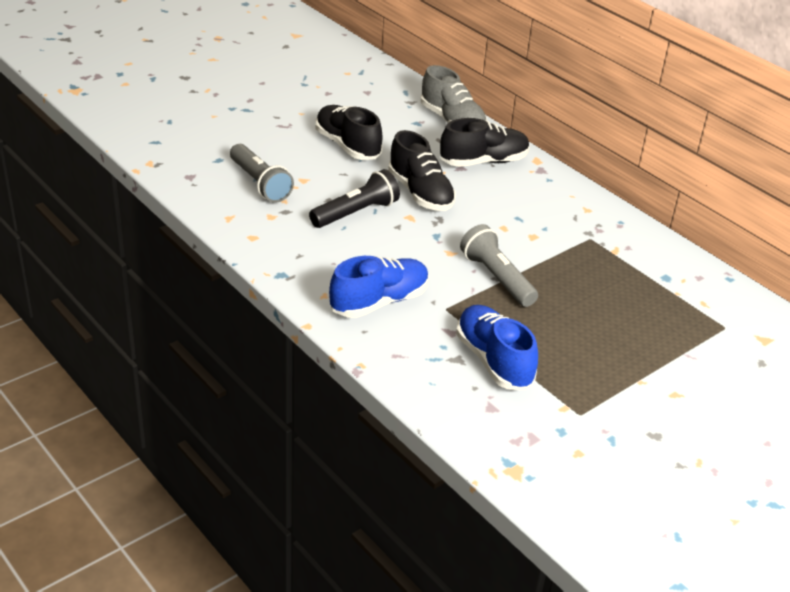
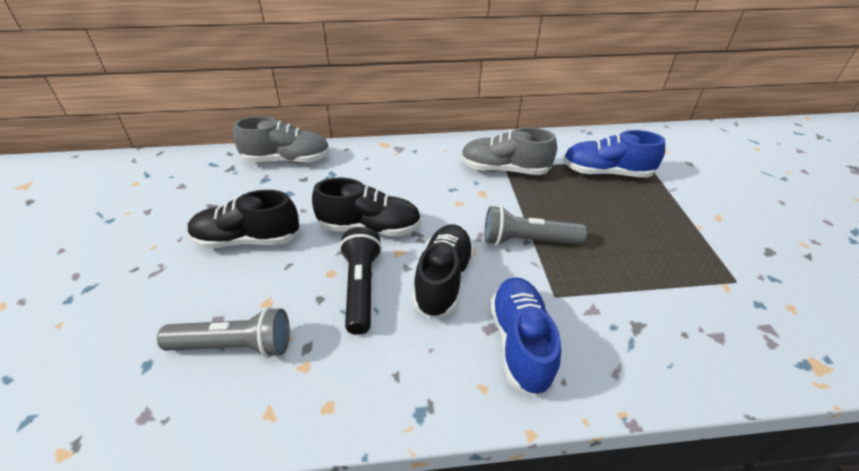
camera: 55 degrees left, 5 degrees up
(483, 162) = (360, 170): black shoe -> black shoe (443, 280)
(494, 361) = (648, 301): blue shoe -> blue shoe (606, 172)
(585, 239) = (504, 169): none -> grey shoe

